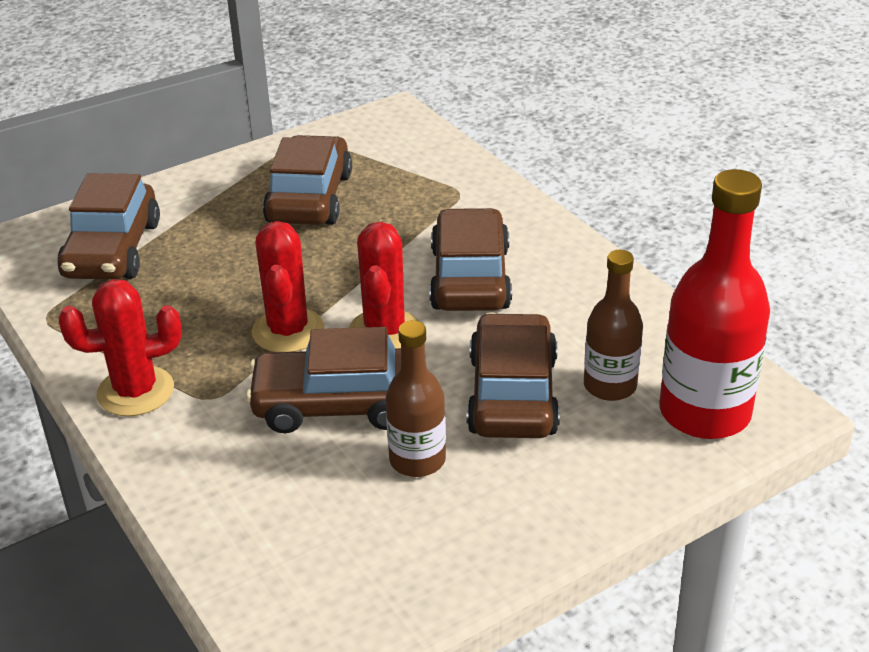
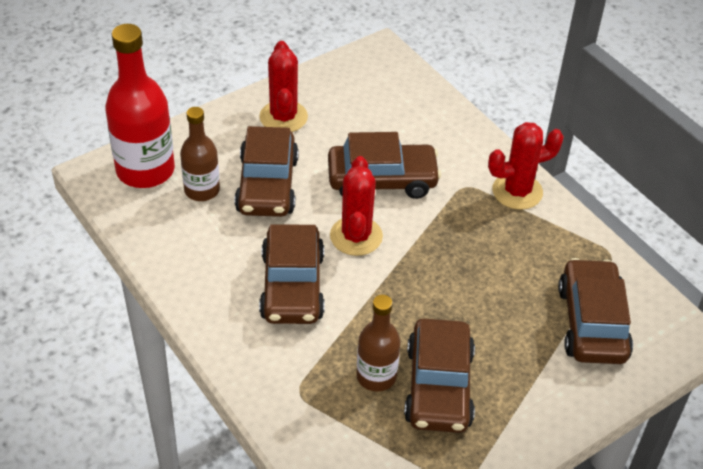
camera: 175 degrees right, 10 degrees up
(288, 331) = (426, 238): red cactus -> red cactus (283, 117)
(417, 460) = (328, 143): brown bottle -> brown bottle (376, 376)

